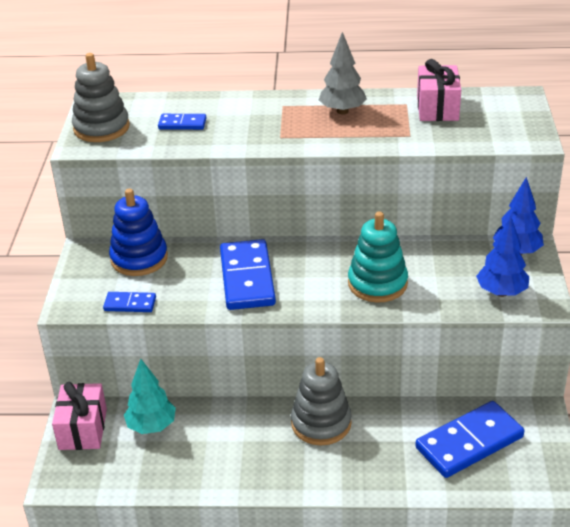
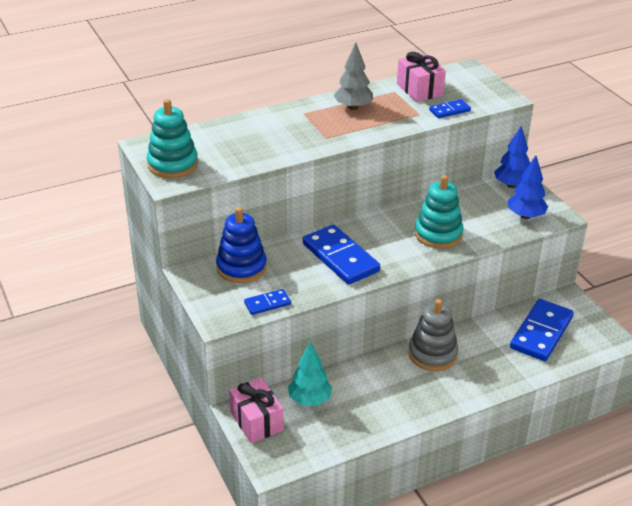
camera: 30 degrees left, 0 degrees up
(101, 128) = (173, 164): grey stacking toy -> turquoise stacking toy
(182, 124) = (238, 145): blue domino -> blue domino (449, 110)

